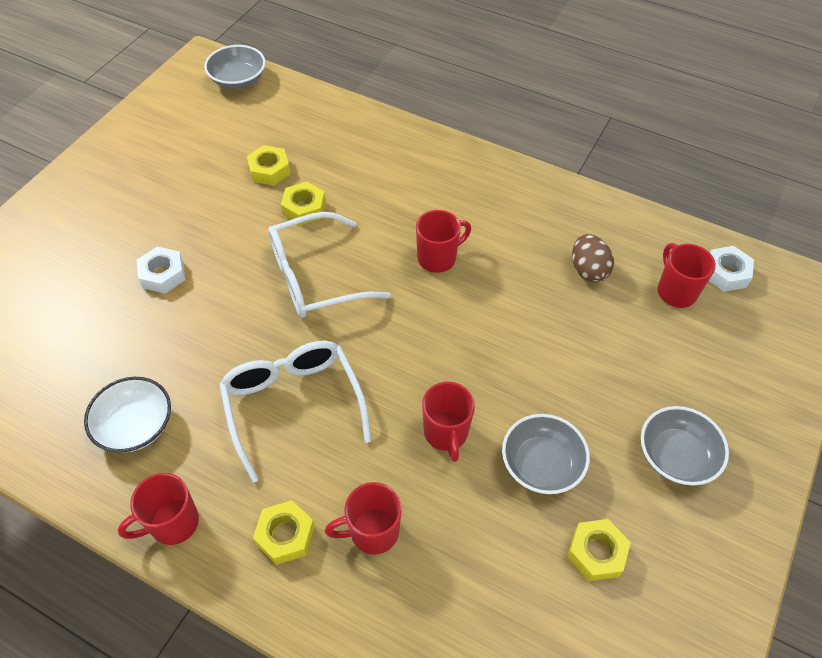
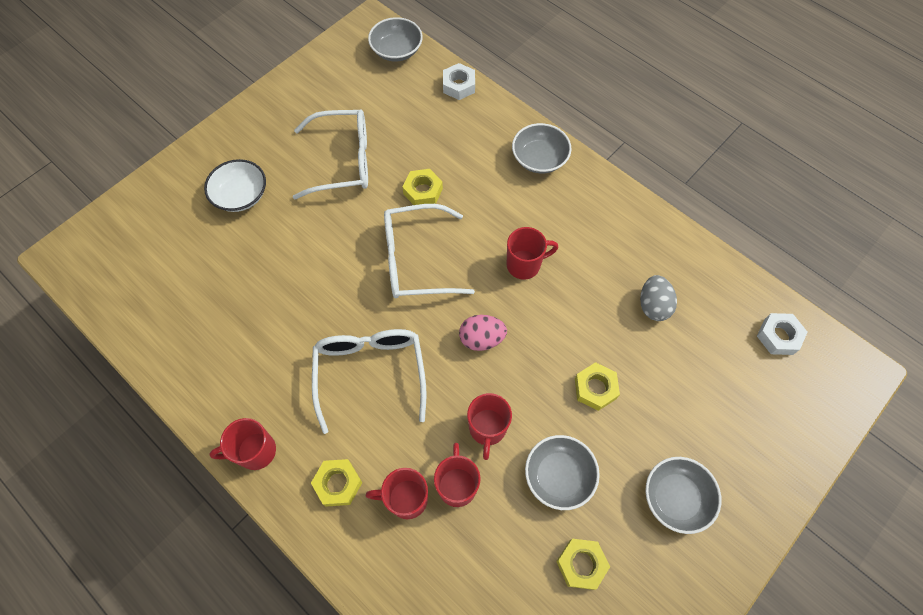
camera: 15 degrees right, 10 degrees up
(135, 425) = (244, 361): white bowl -> white bowl (241, 195)
(163, 274) = (293, 230): white nut -> white nut (459, 85)
(205, 195) = (344, 161): none -> white glasses
(269, 170) = (402, 148): yellow nut -> yellow nut (595, 388)
(412, 342) = (481, 339): none -> pink egg
(423, 154) = (539, 158): none -> grey bowl
(588, 270) = (653, 305): brown egg -> grey egg
(675, 291) = (726, 344): red mug -> red mug (457, 485)

